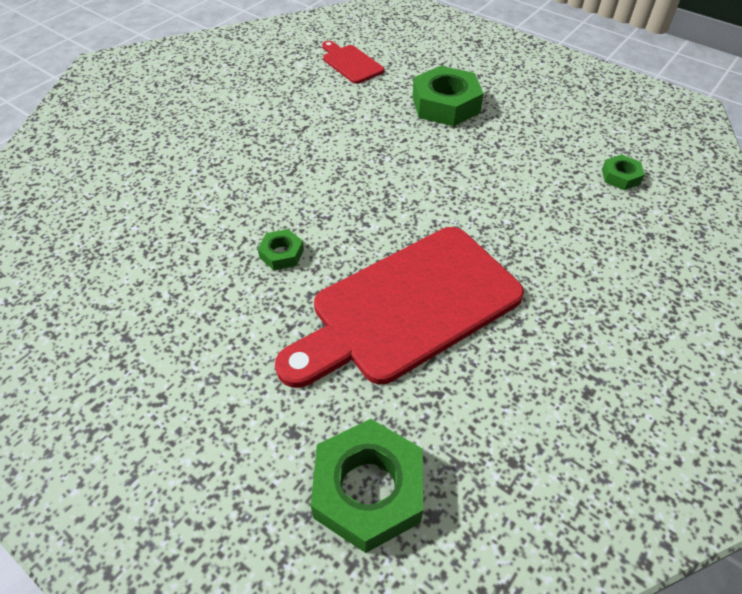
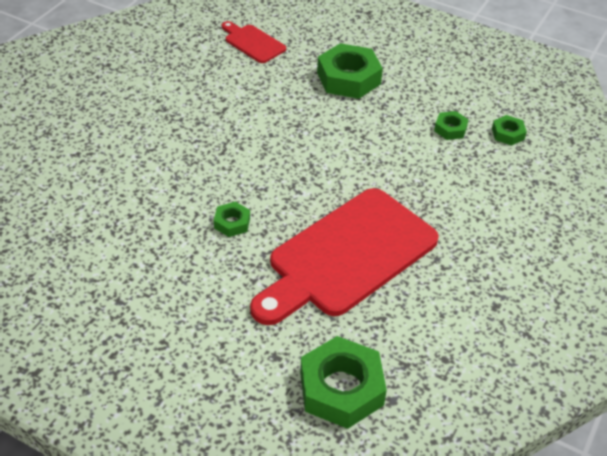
camera: 10 degrees left, 5 degrees down
(553, 166) = (450, 129): none -> green nut

